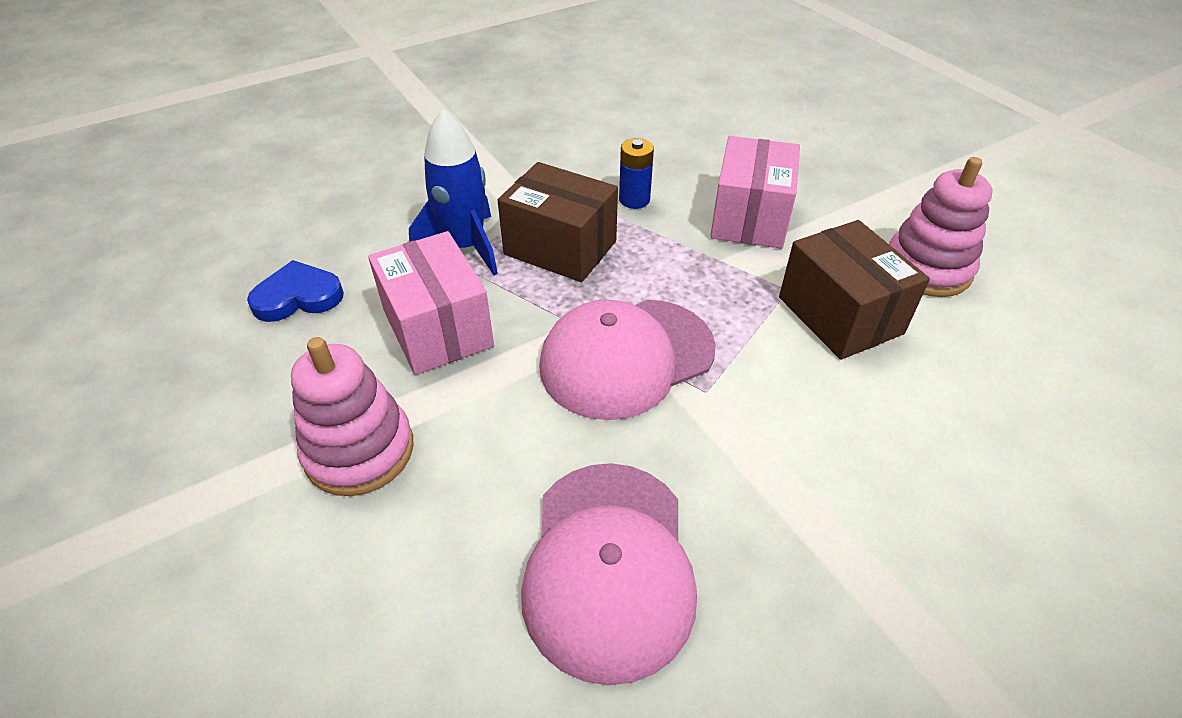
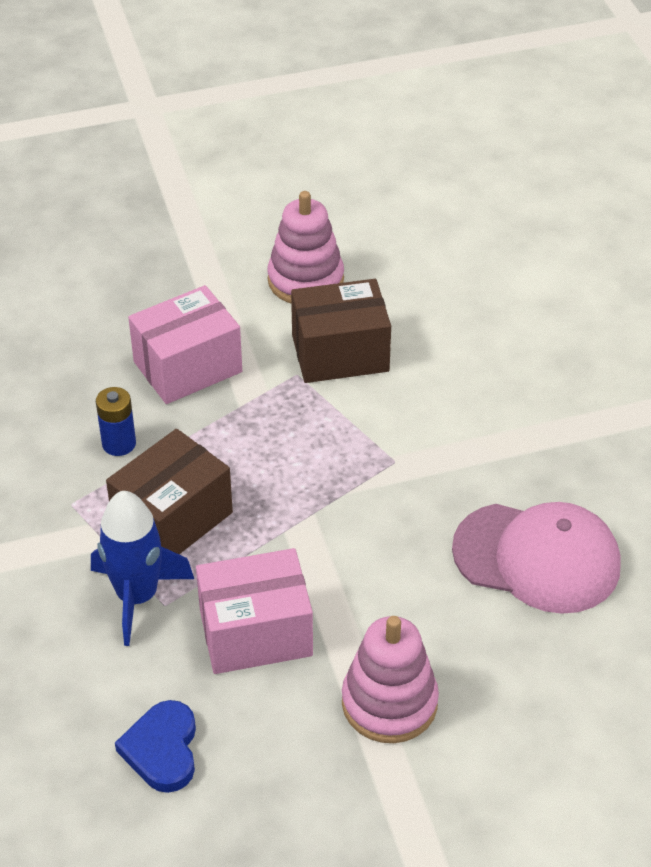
camera: 75 degrees left, 0 degrees up
(626, 358) = (341, 502): pink cap -> none
(749, 218) = (188, 367): pink box -> pink box turned 60 degrees counterclockwise

